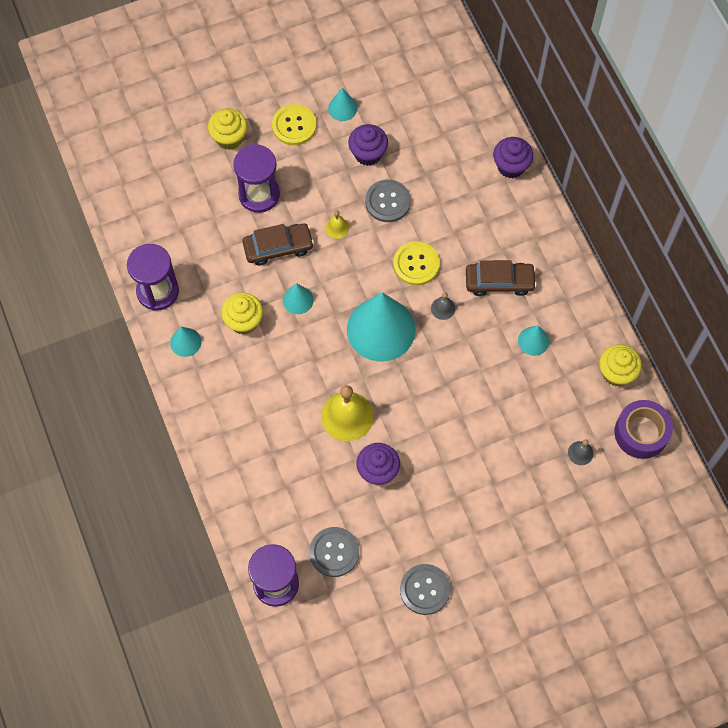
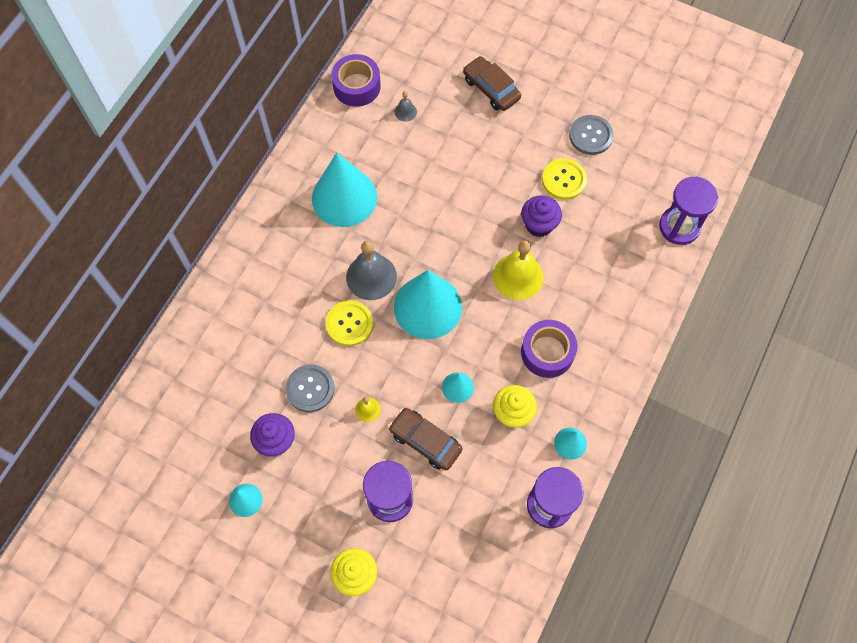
camera: 130 degrees left, 0 degrees up
(266, 384) = (547, 352): none -> purple tape
(294, 126) = (297, 527): yellow button -> yellow button (564, 180)
(334, 552) = (622, 208): grey button -> none
(443, 308) = (371, 276): grey bell -> grey bell, size x2.10
(499, 282) = (314, 254): brown car -> brown car (491, 89)
(511, 166) = (198, 319): purple cupcake -> none
(533, 341) = (344, 197): turquoise cone -> turquoise cone, size x2.21
(616, 373) = (323, 129): yellow cupcake -> none

